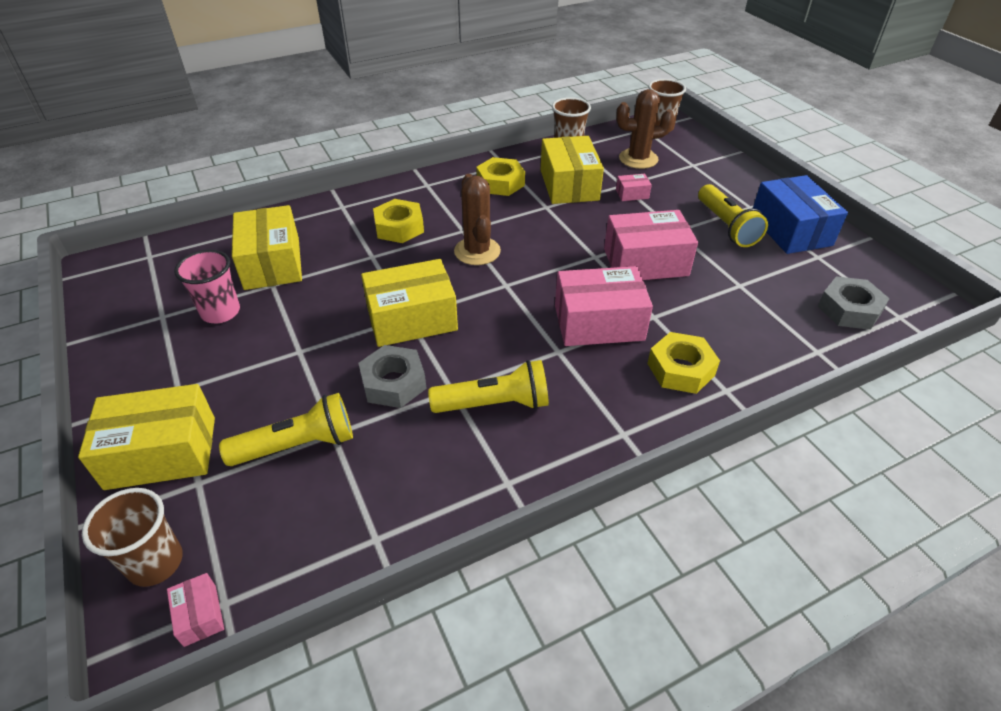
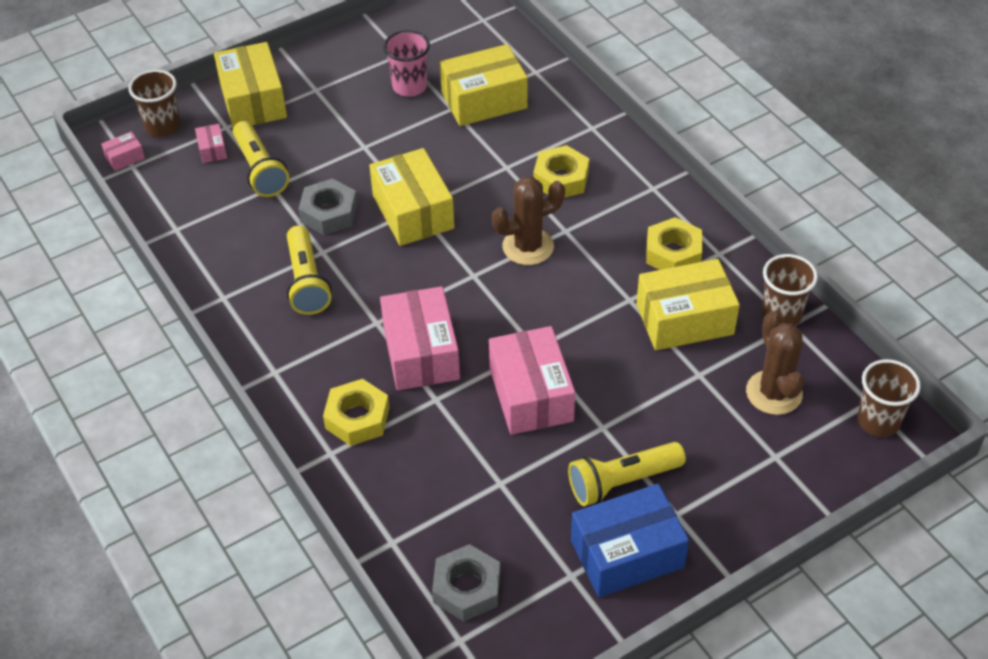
camera: 85 degrees right, 5 degrees up
(632, 194) = (678, 384): pink box -> pink box (212, 150)

